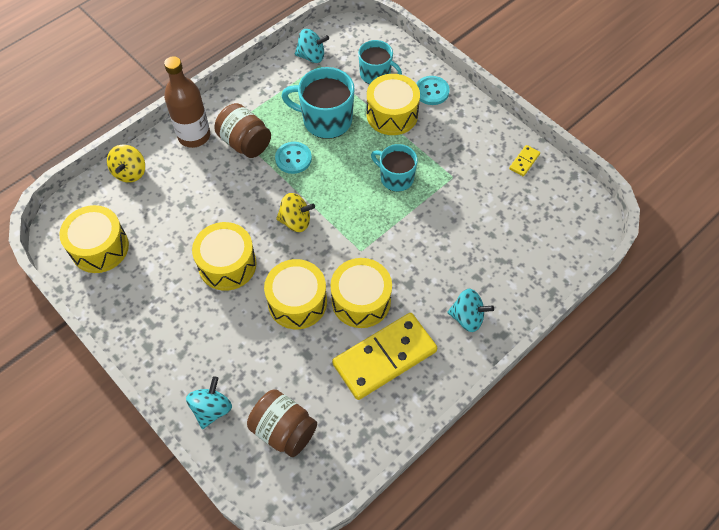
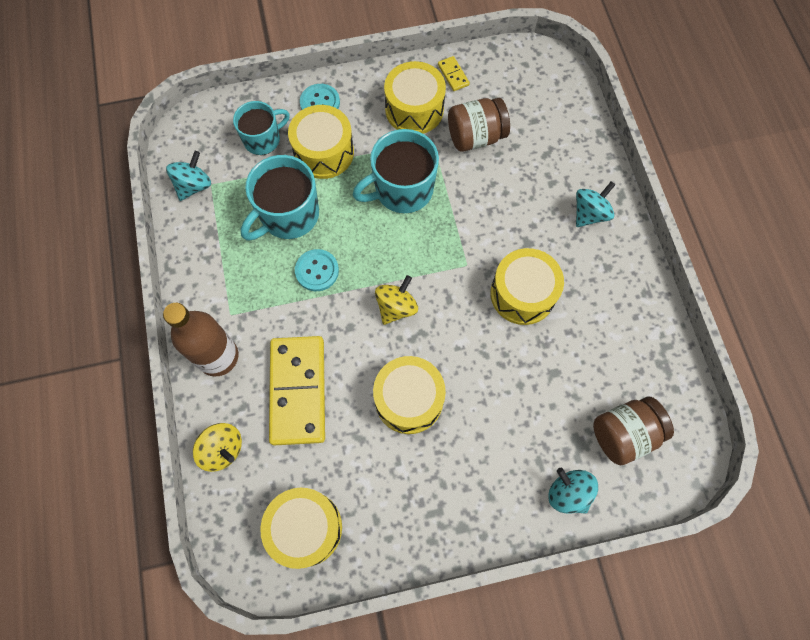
camera: 60 degrees left, 10 degrees up
(245, 143) = (264, 308): brown jar -> brown jar (475, 137)
(297, 302) = (492, 353): yellow drum -> yellow drum (414, 109)
(384, 357) = (594, 305): yellow domino -> yellow domino (298, 391)
(396, 178) = (402, 190): turquoise mug -> turquoise mug, size x1.53

